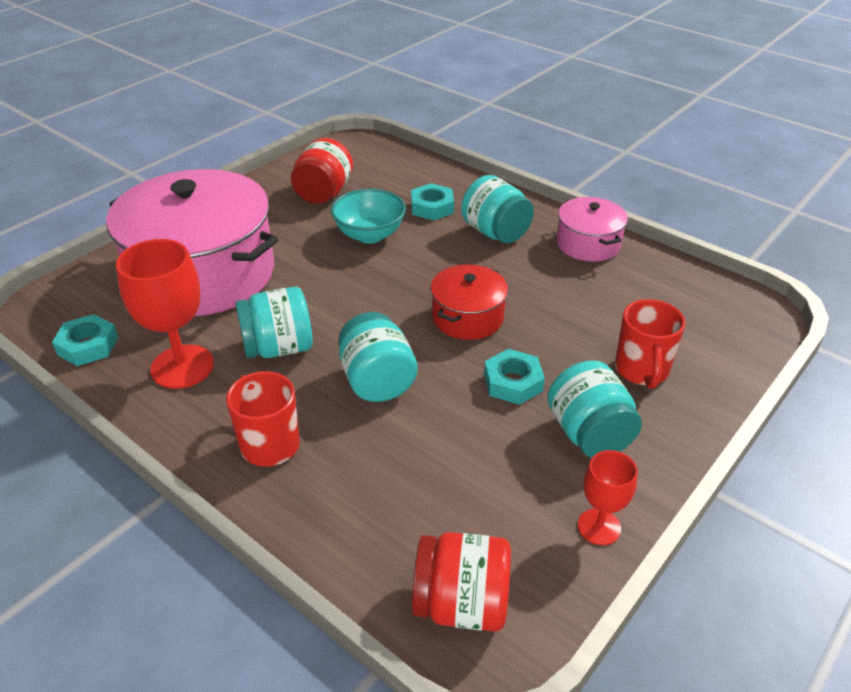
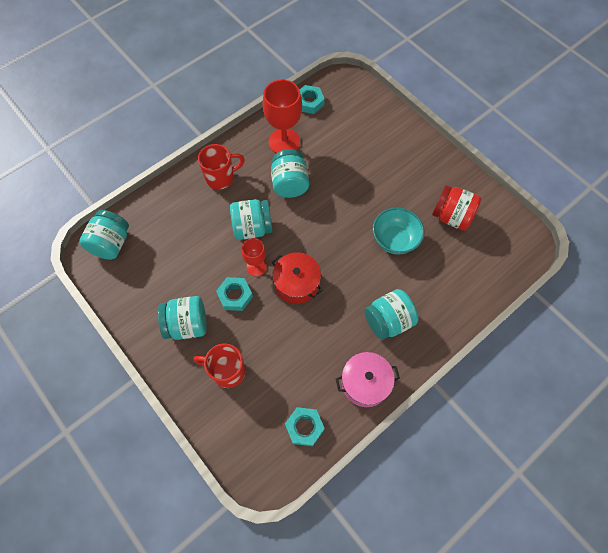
camera: 100 degrees right, 25 degrees up
(203, 274) = (364, 148): pink pot -> none
(432, 207) = (426, 284): turquoise nut -> turquoise nut (304, 427)
(461, 604) = (111, 243): red jar -> turquoise jar
(599, 527) = (129, 310): red goblet -> red goblet (256, 267)

